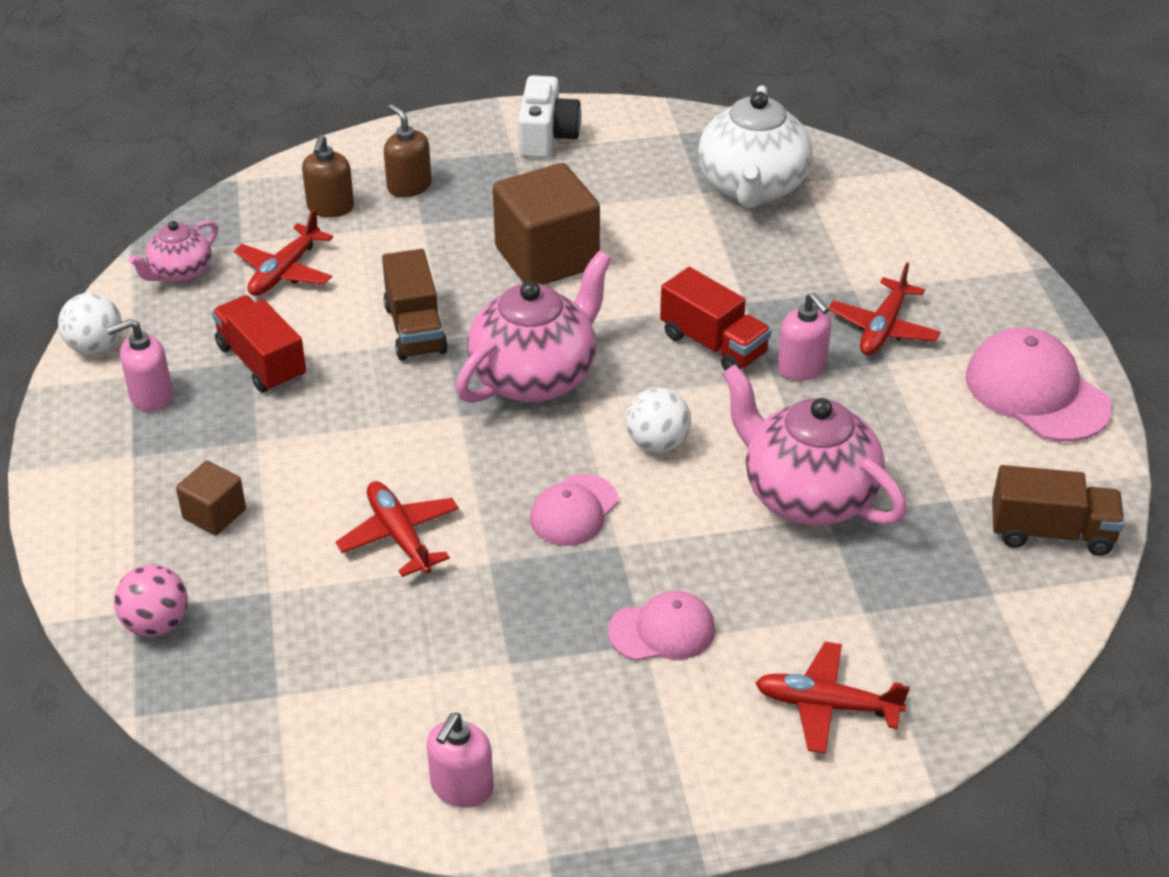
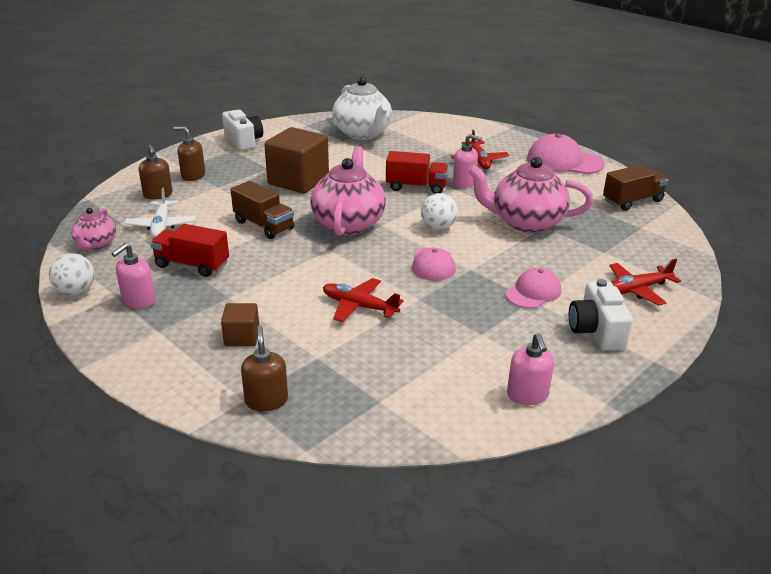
camera: 35 degrees left, 10 degrees down
(156, 624) = (266, 400): pink ball -> brown soap dispenser
(285, 272) = (161, 226): red plane -> white plane
(674, 742) = (596, 331): none -> white camera

